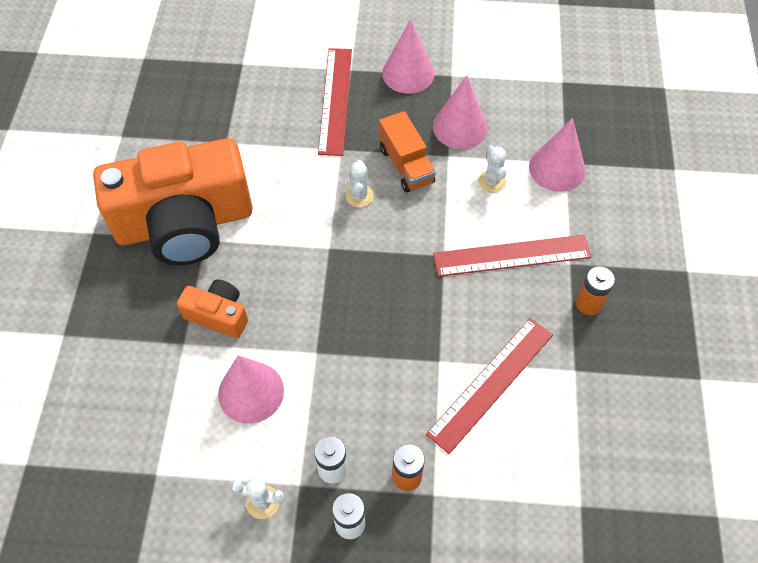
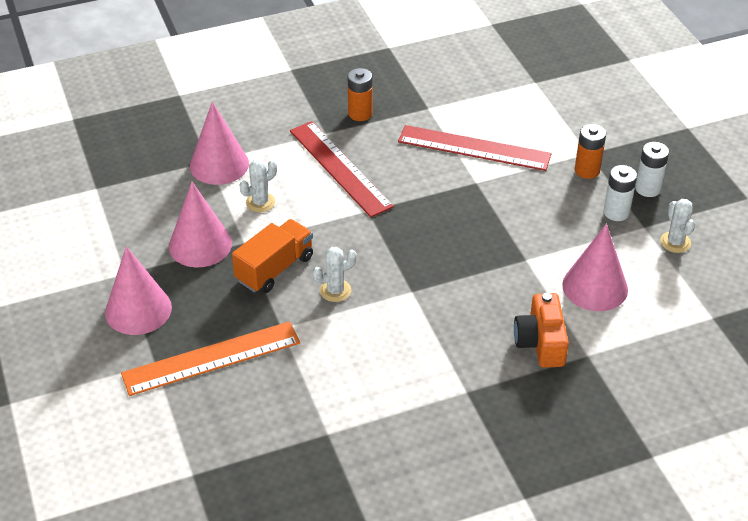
camera: 115 degrees left, 15 degrees down
(185, 223) = (458, 419): orange camera -> none
(335, 100) = (211, 358): red ruler -> orange ruler

